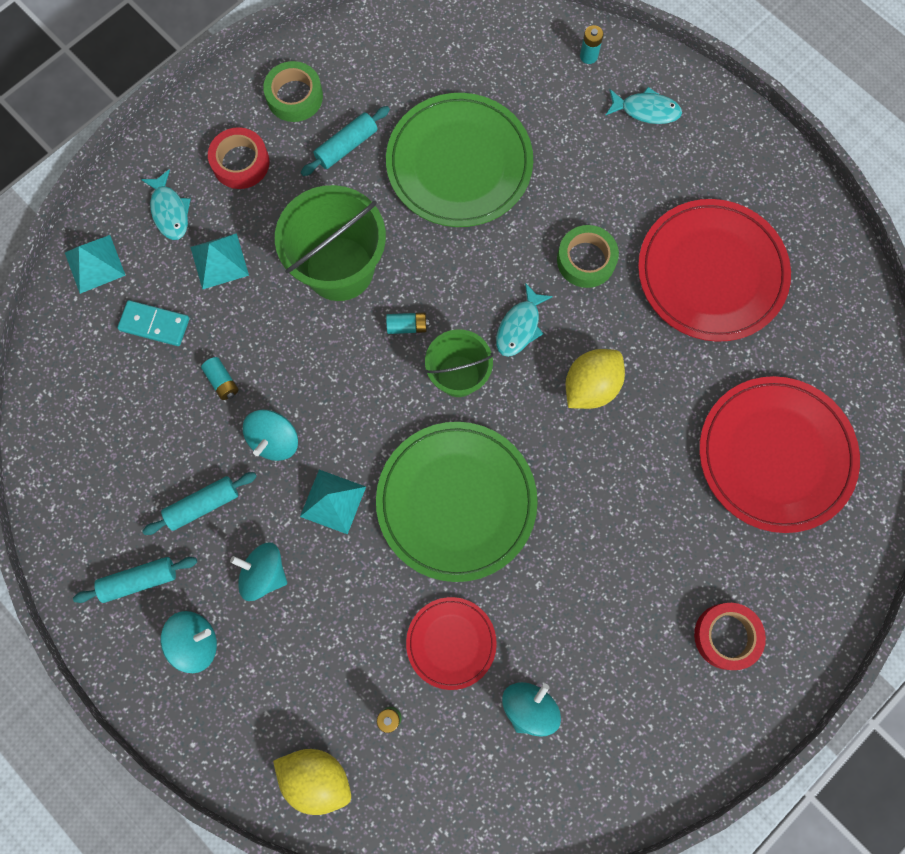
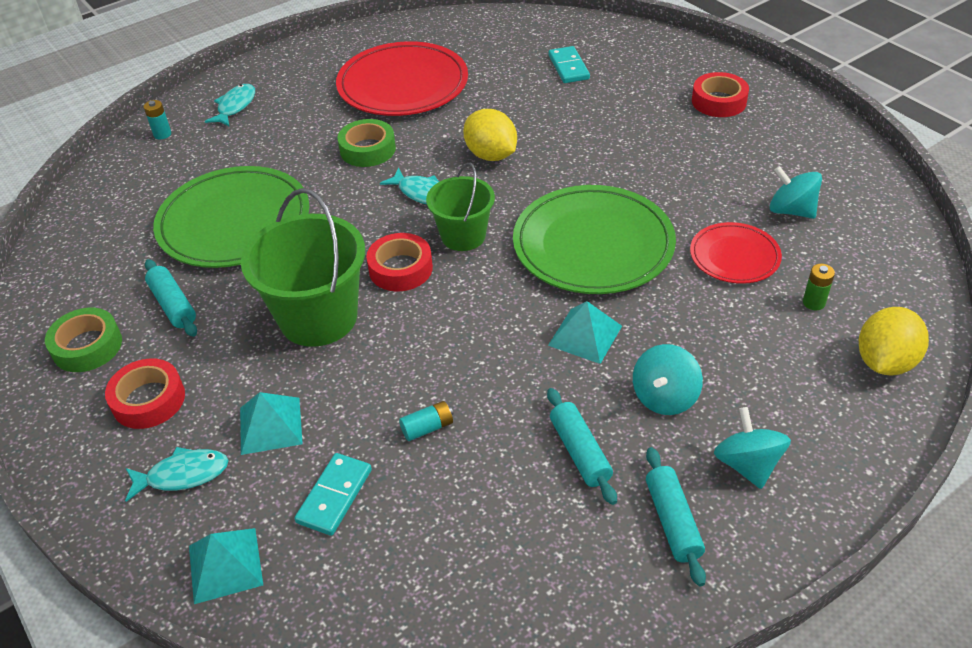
camera: 80 degrees left, 30 degrees down
(274, 440) = (509, 382): turquoise spinning top -> none
(407, 326) = (400, 269): turquoise battery -> red tape
(775, 455) = (568, 67): red plate -> turquoise domino

